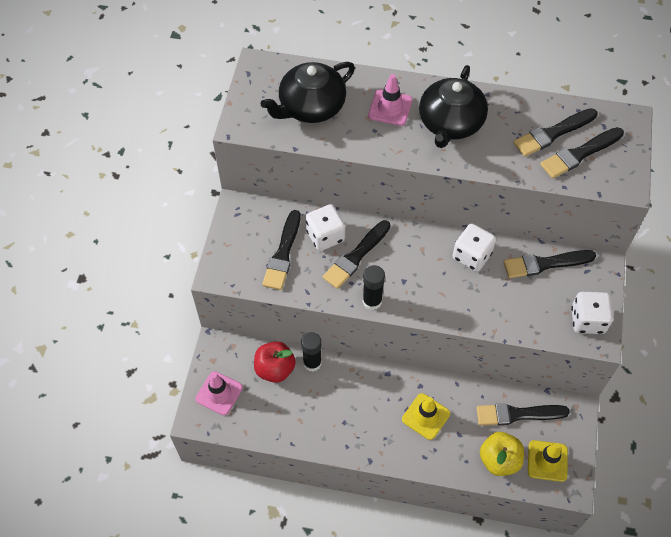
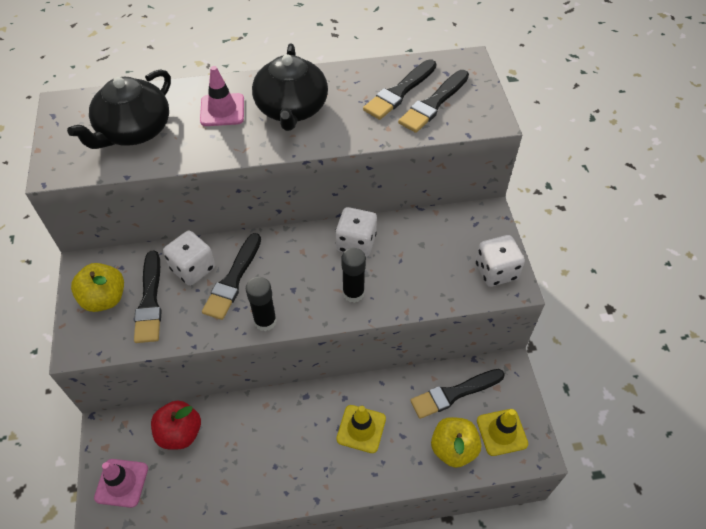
camera: 20 degrees left, 5 degrees down
(247, 240) = (104, 298): none -> yellow apple
(312, 363) = (220, 412): black glue stick -> black glue stick (353, 293)
(545, 264) = (432, 229): black brush -> none

